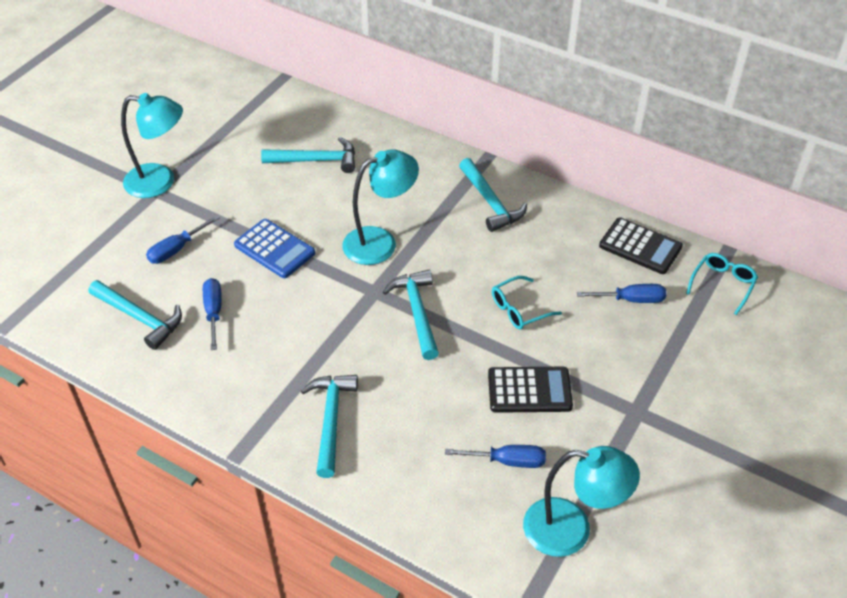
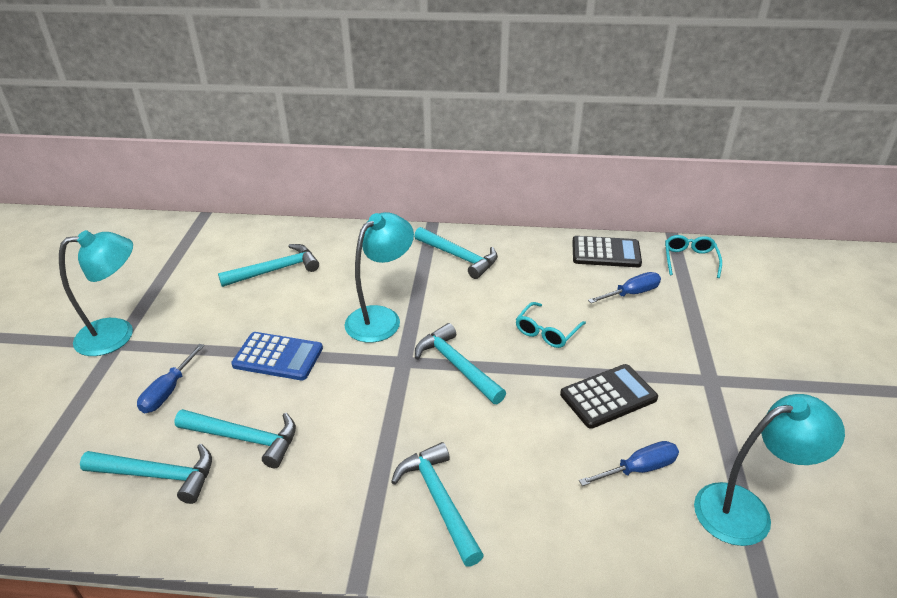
camera: 25 degrees left, 10 degrees down
(214, 312) = (244, 438): blue screwdriver -> turquoise hammer

